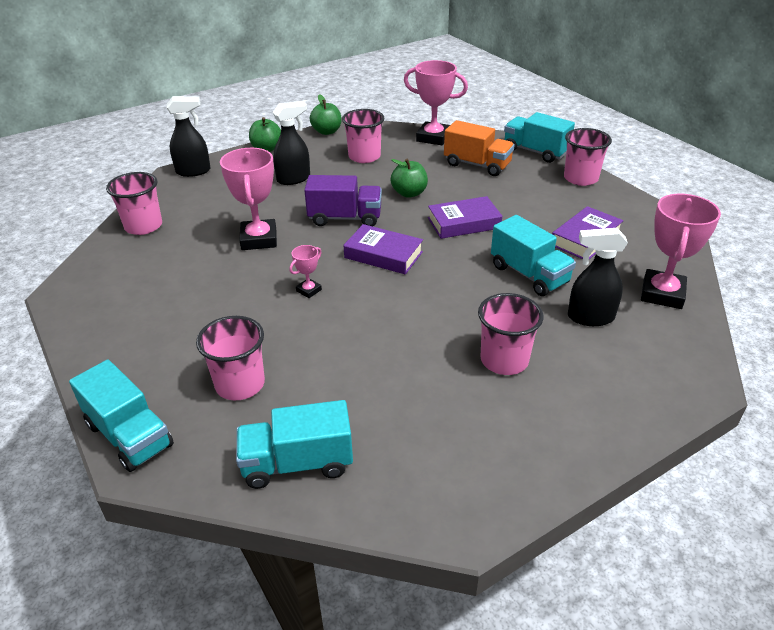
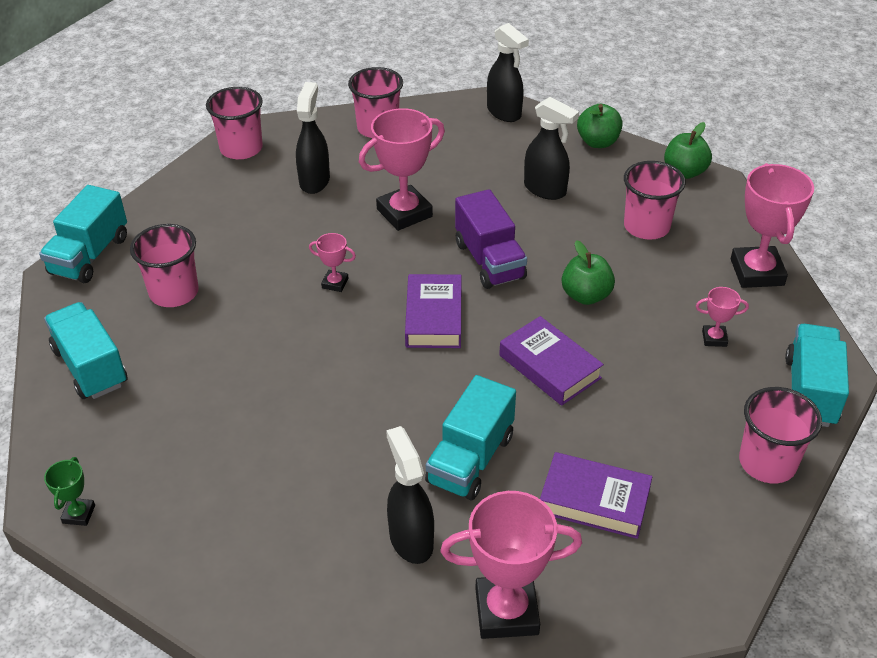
camera: 65 degrees right, 5 degrees up
(173, 271) = (314, 181): none -> black spray bottle
(477, 165) = (714, 338): orange truck -> pink trophy
(488, 505) = (79, 514): none -> green trophy
(504, 360) = (292, 475): pink cup -> pink cup (241, 148)

